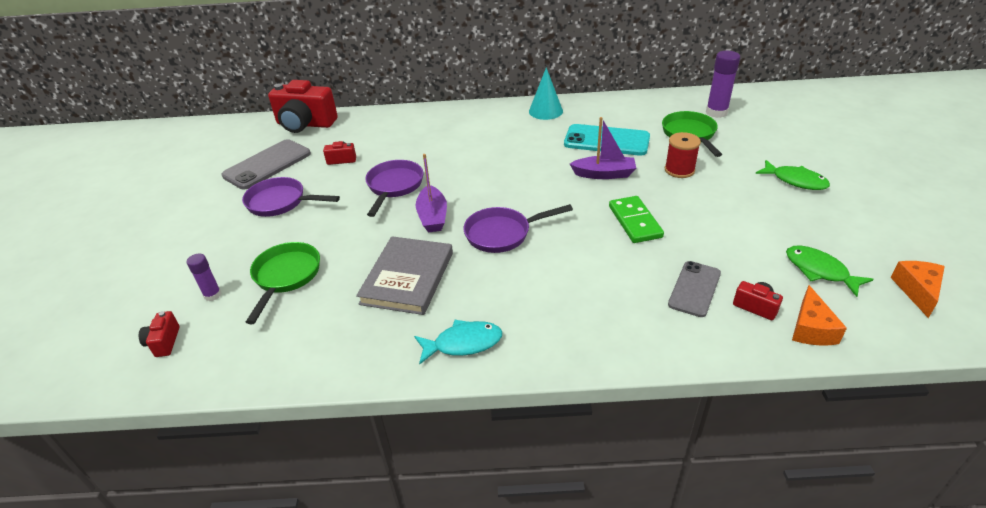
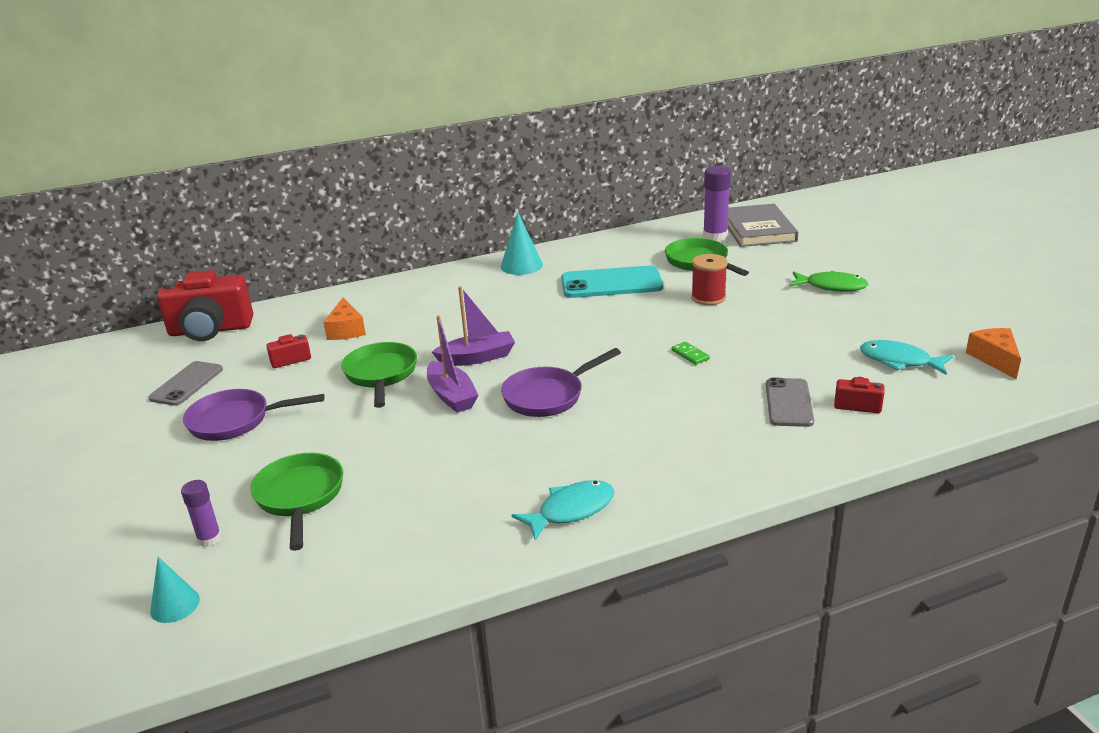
camera: 20 degrees left, 10 degrees down
(164, 342) = (175, 605): red camera -> turquoise cone
(267, 165) = (187, 384): grey phone -> grey phone, size x0.65
(394, 186) = (381, 375): purple pan -> green pan
(408, 278) = (462, 463): grey book -> grey book (758, 229)
(604, 174) = (629, 316): purple boat -> purple boat (477, 358)
(634, 222) = (690, 355): green domino -> green domino, size x0.50
(811, 328) = (919, 412): orange cheese -> orange cheese (346, 330)
(819, 271) = (899, 361): green fish -> turquoise fish

